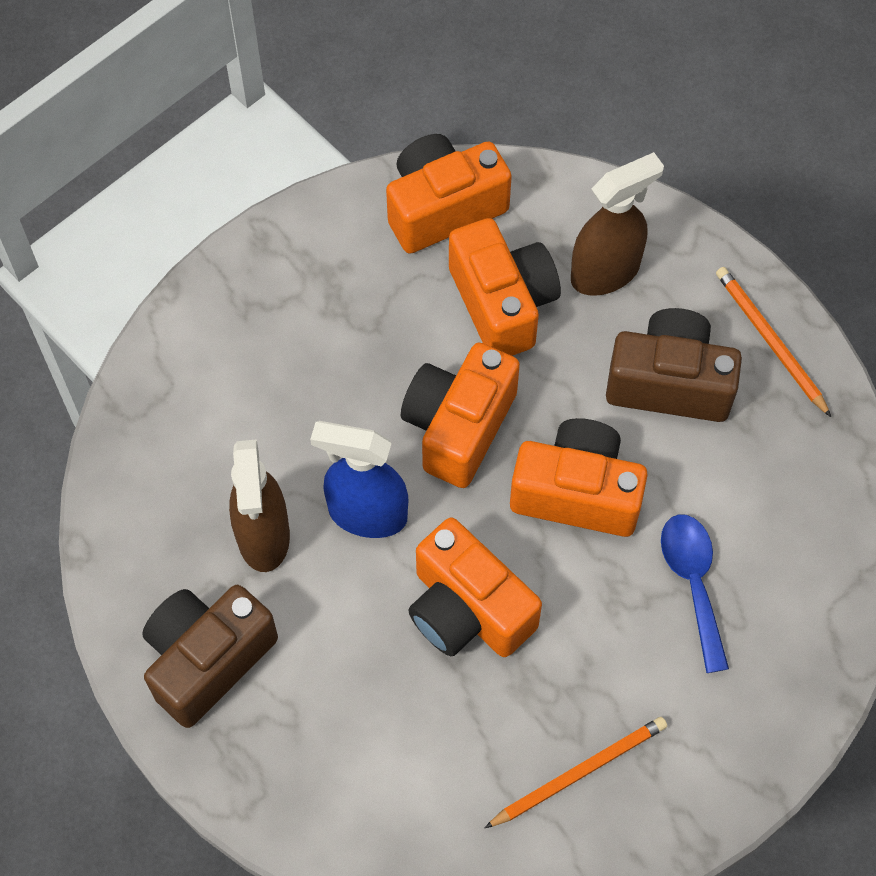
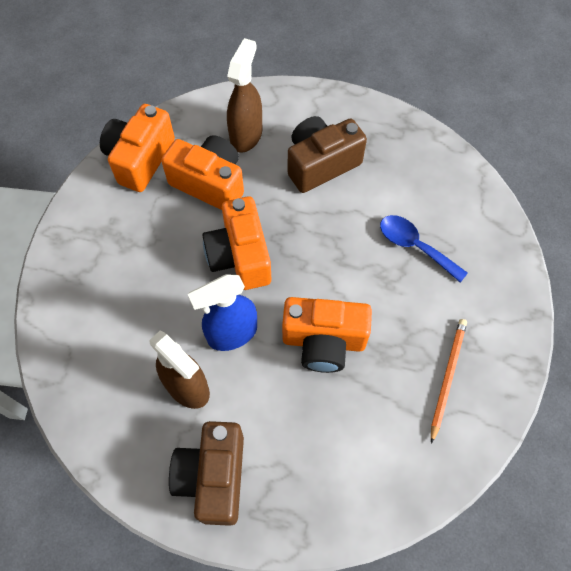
camera: 40 degrees left, 0 degrees up
(577, 492) = (325, 245): orange camera -> none
(770, 341) = (348, 114): orange pencil -> none

